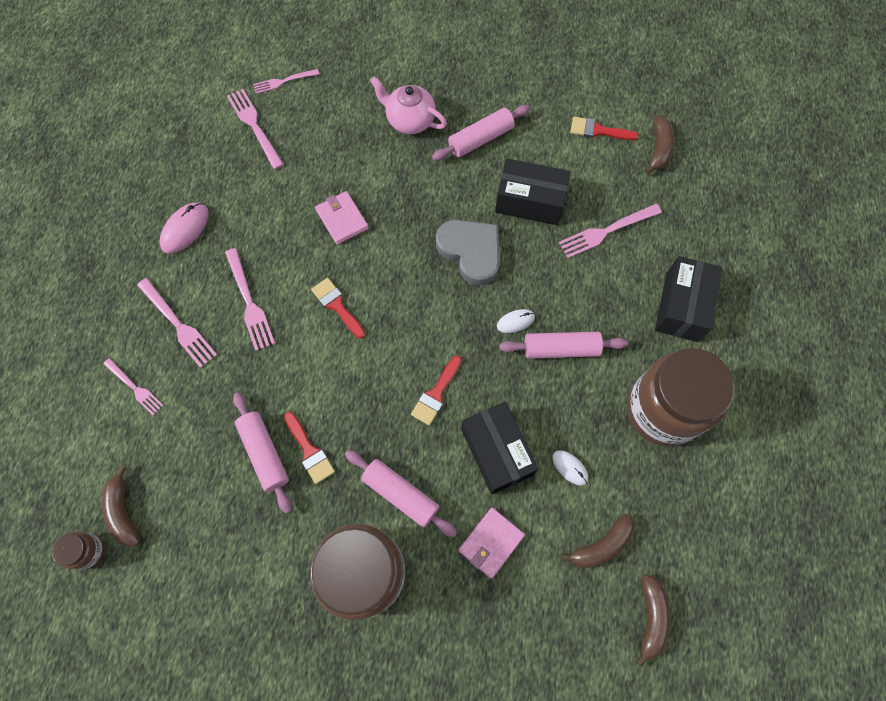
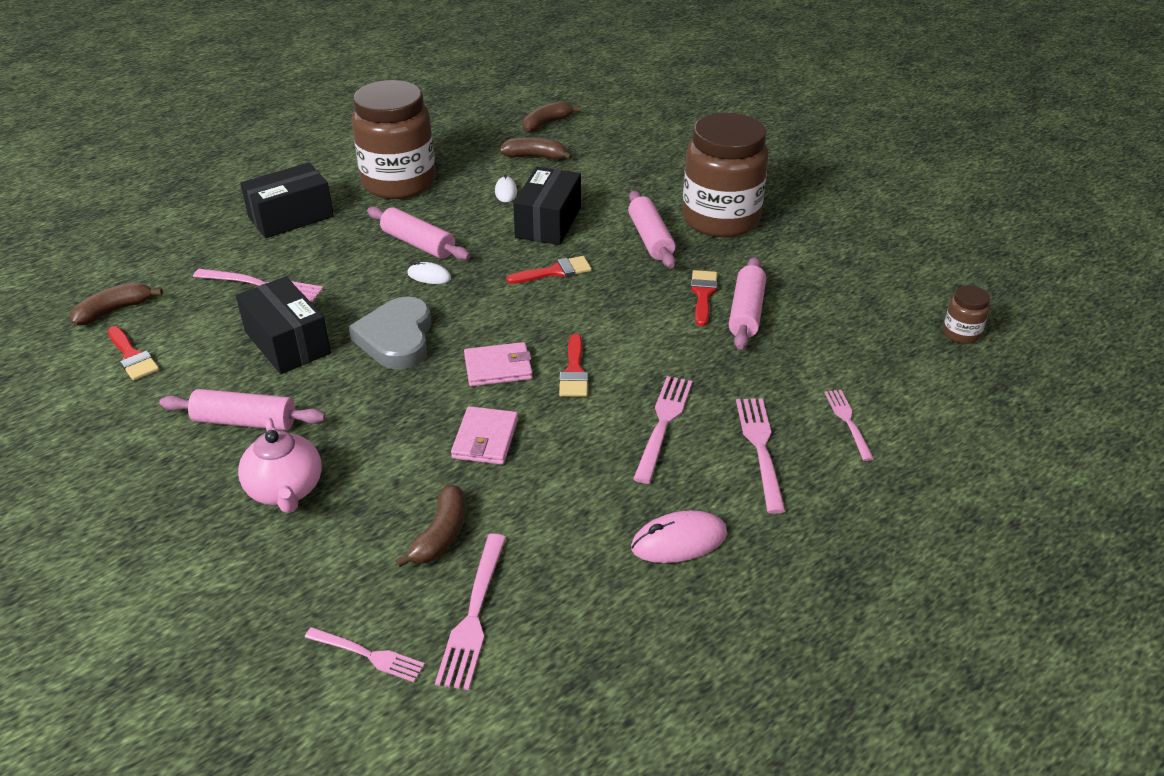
camera: 140 degrees left, 30 degrees down
(123, 511) = (913, 342): brown banana -> brown banana (441, 535)
(491, 543) = (610, 190): pink wallet -> pink wallet (498, 367)

